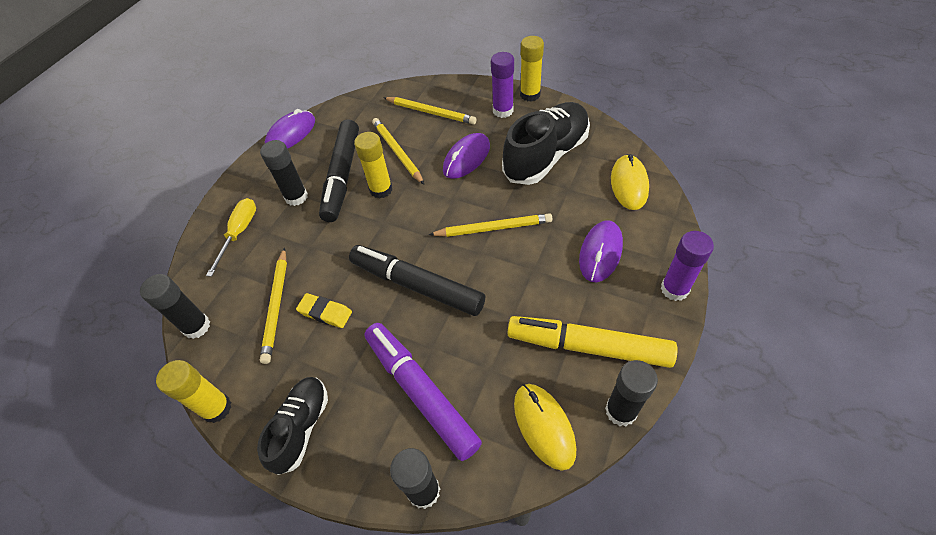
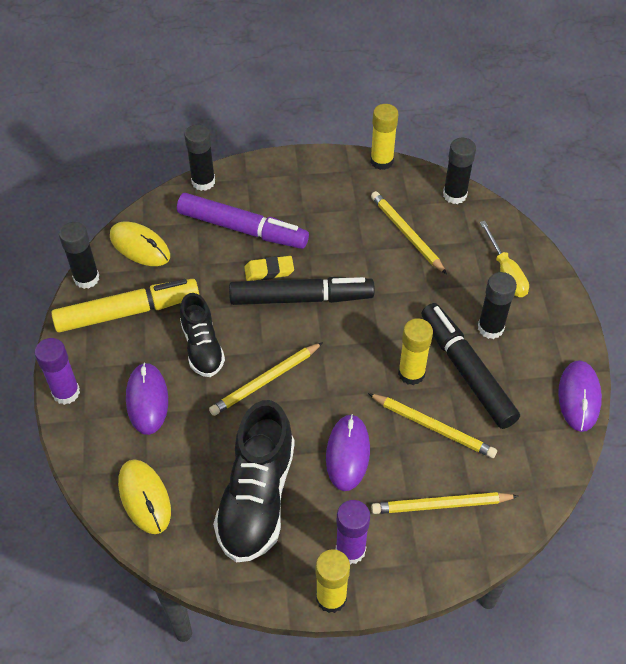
camera: 145 degrees right, 0 degrees up
(301, 428) = (311, 176): black shoe -> black shoe (202, 347)
(325, 312) = (361, 246): yellow eraser -> yellow eraser (269, 271)

